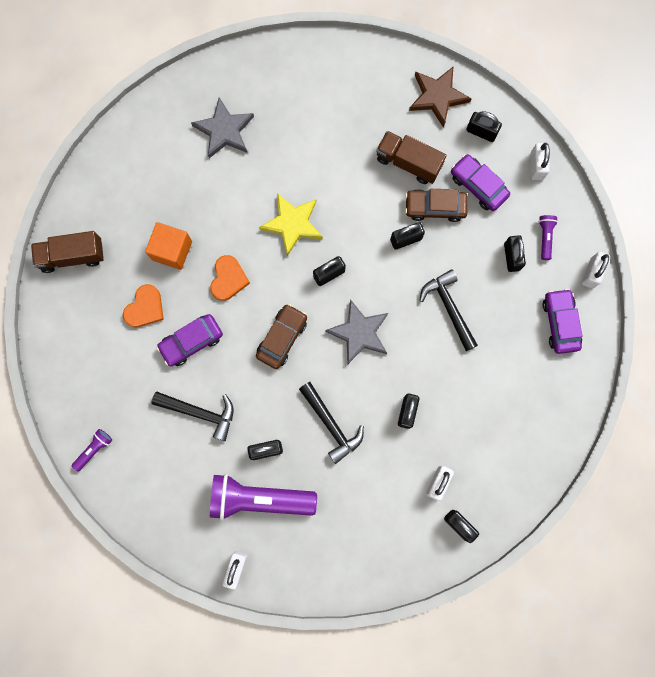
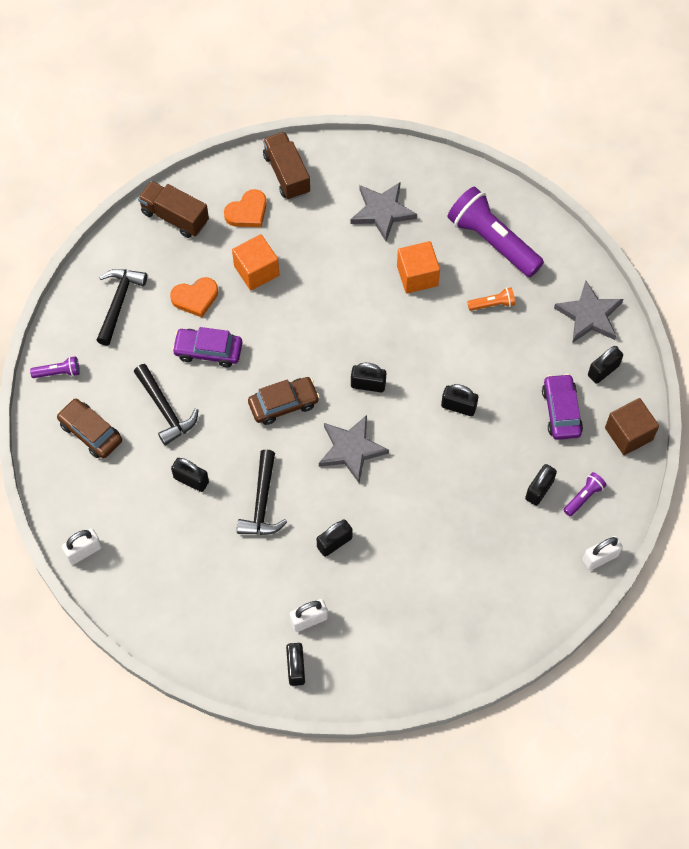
camera: 40 degrees right, 15 degrees down
(228, 279) = (282, 326): orange heart -> orange heart (247, 212)
(259, 499) = (151, 512): purple flashlight -> purple flashlight (492, 241)
(292, 161) = (417, 276): none -> orange cube
(292, 224) = (373, 323): yellow star -> none
(364, 141) = (492, 304): none -> orange flashlight
(408, 163) = (516, 348): brown truck -> brown truck (286, 174)
(435, 207) = (507, 400): brown car -> brown car (90, 432)
(437, 97) = (589, 315): brown star -> grey star
(449, 307) = (446, 488): black hammer -> black hammer (119, 302)
(481, 132) = (603, 370): black padlock -> black padlock turned 75 degrees clockwise
(536, 166) = (628, 434): white padlock -> brown cube
(560, 323) = (534, 576): purple car -> none

